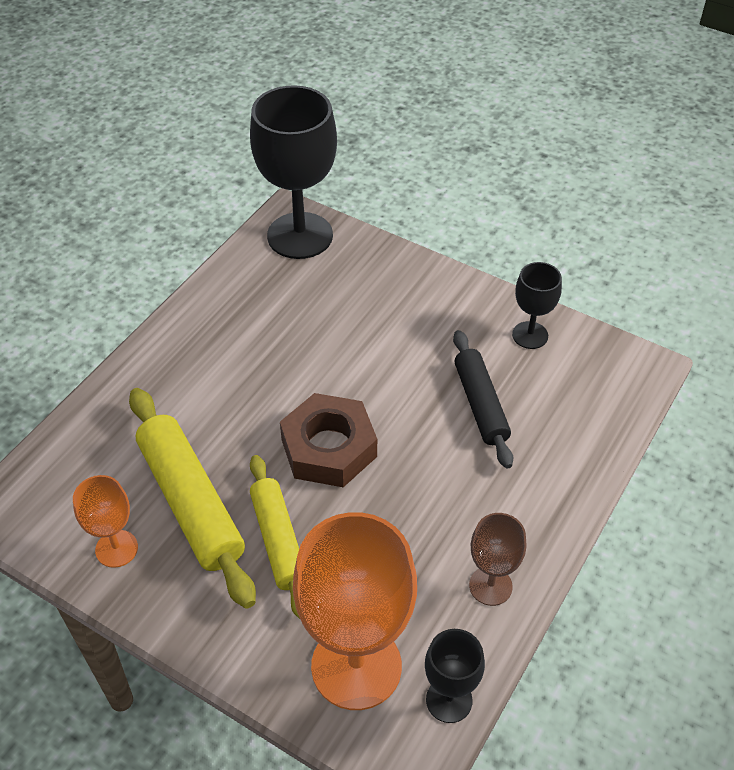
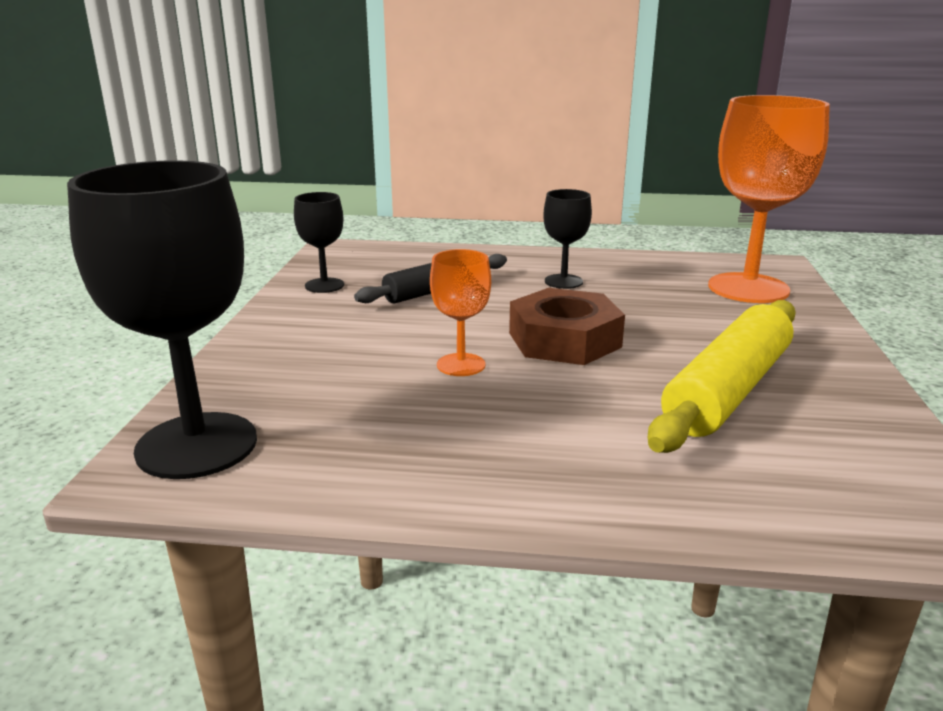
camera: 115 degrees left, 25 degrees down
(116, 548) = (845, 415): orange goblet -> orange goblet (461, 365)
(278, 540) = (697, 338): yellow rolling pin -> none
(449, 700) = (719, 261): black goblet -> black goblet (563, 281)
(490, 586) = (614, 263): brown goblet -> none

